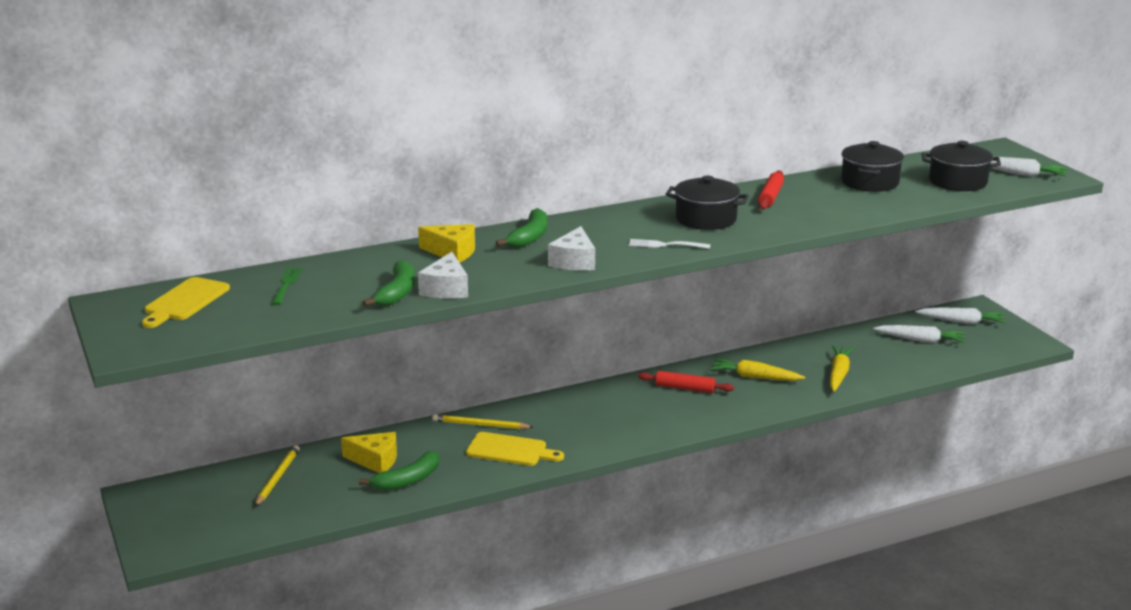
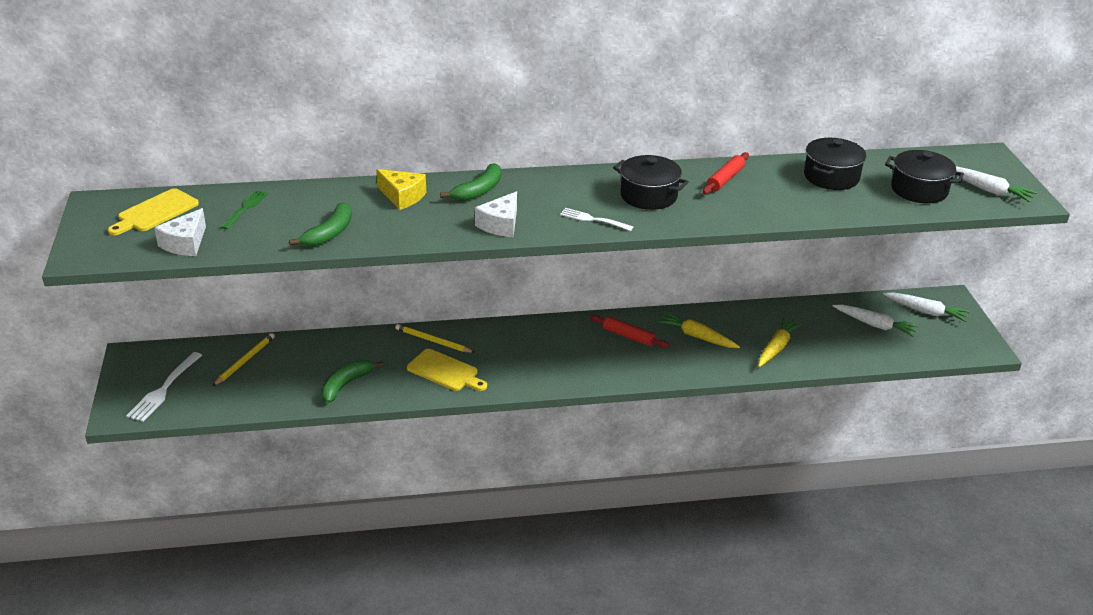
camera: 15 degrees right, 10 degrees up
(197, 519) = (164, 389): none -> white fork
(375, 460) = (330, 359): yellow cheese -> none
(407, 480) = (346, 384): green banana -> green banana turned 150 degrees clockwise
(446, 289) = (372, 236): white cheese -> white cheese (185, 243)

